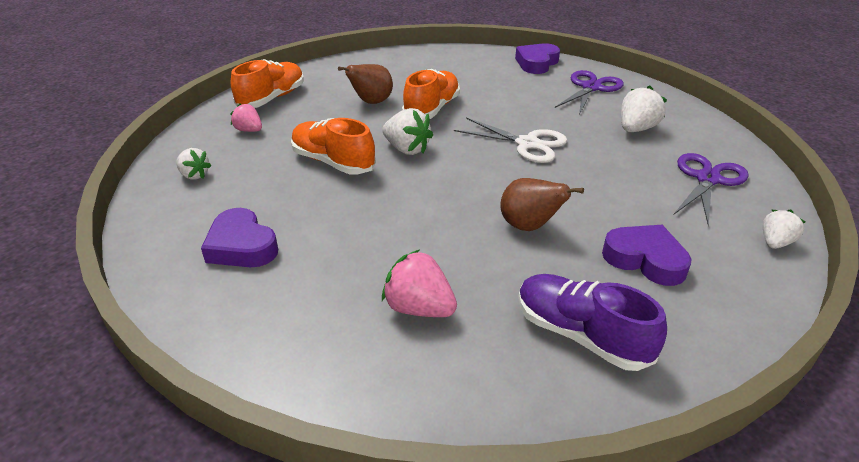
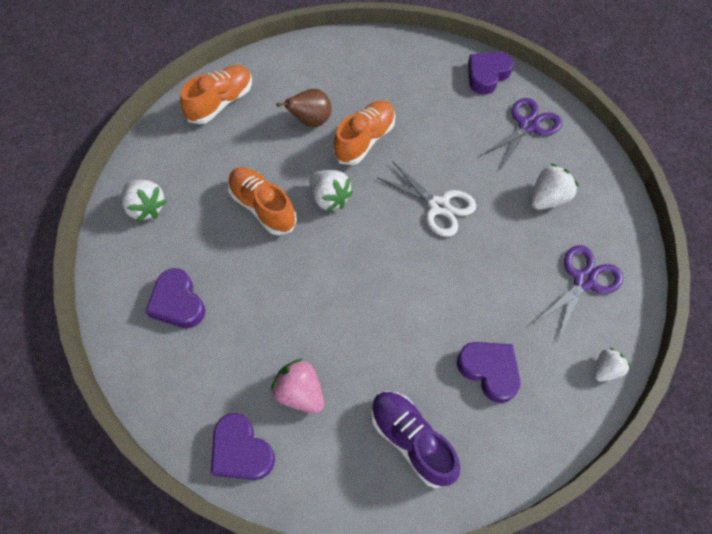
camera: 10 degrees right, 25 degrees up
(194, 175) = (146, 208): white strawberry -> white strawberry, size x1.54
(249, 130) = (196, 150): pink strawberry -> none
(352, 378) = (241, 451): none -> purple heart
(529, 226) = (408, 317): brown pear -> none

